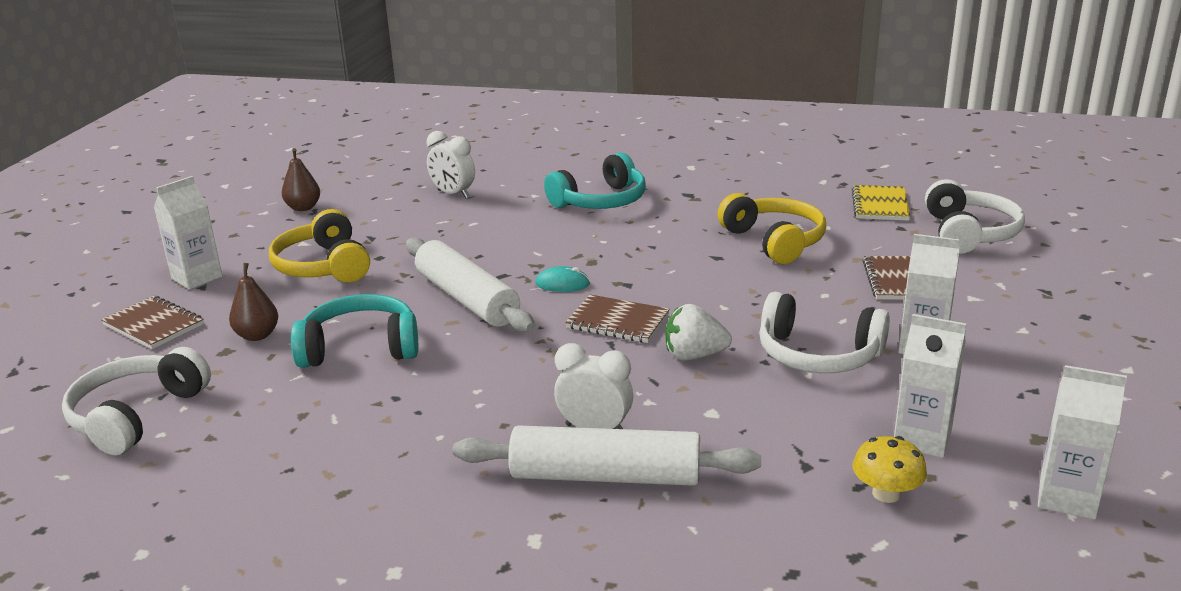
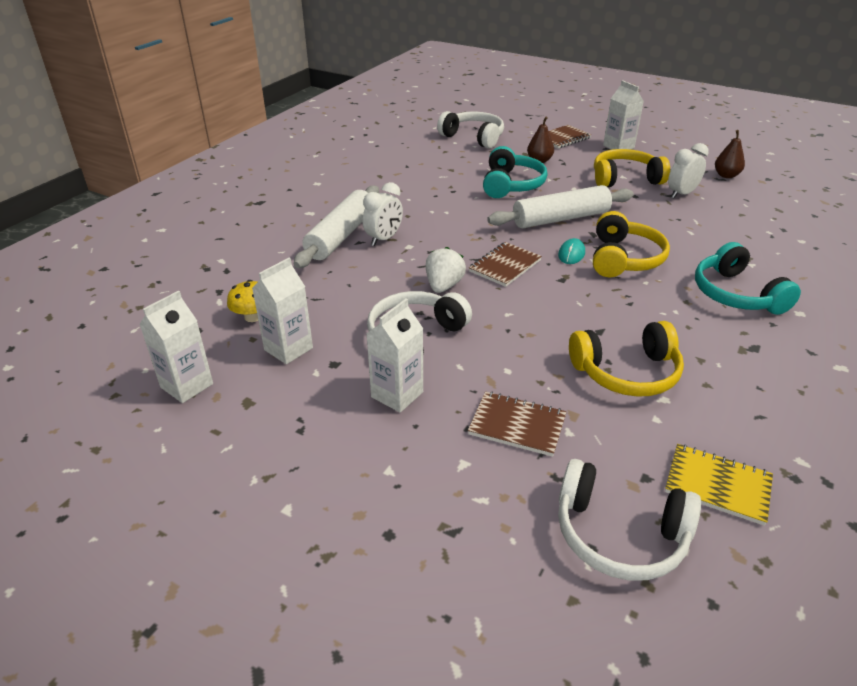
camera: 105 degrees right, 10 degrees up
(453, 194) = (753, 229): white clock -> white clock (681, 194)
(557, 254) = (624, 259): none -> yellow headphones

